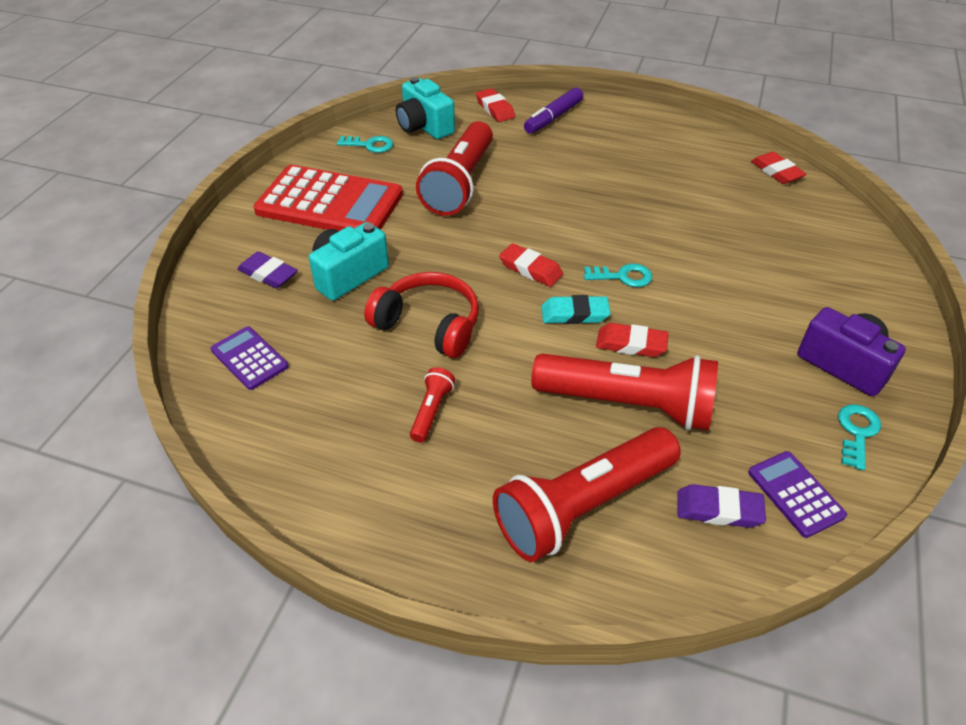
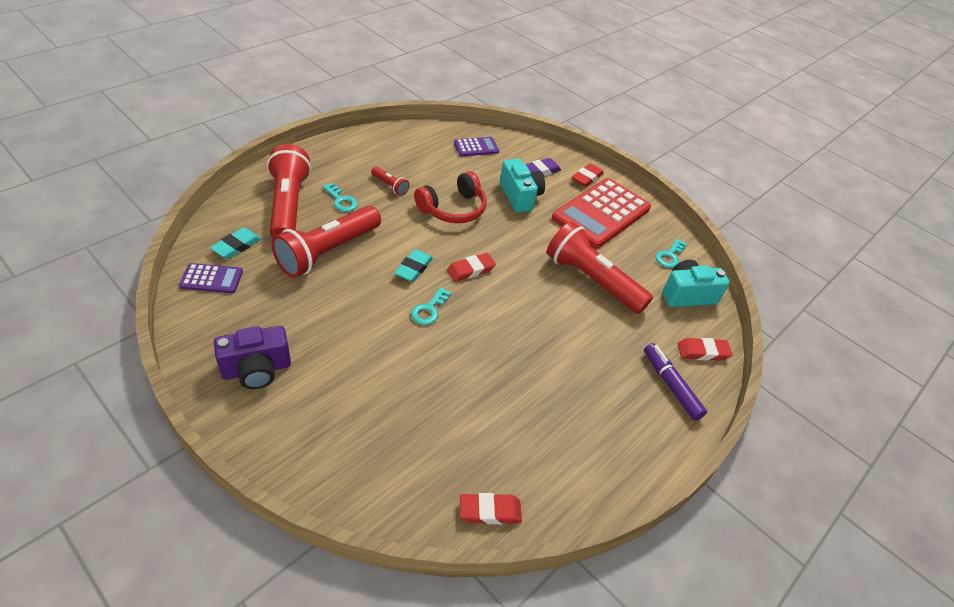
camera: 110 degrees right, 0 degrees up
(631, 344) = (368, 278): red eraser -> red eraser (587, 178)
(718, 510) = (236, 246): purple eraser -> turquoise eraser
(857, 432) = (211, 334): turquoise key -> turquoise key (341, 200)

